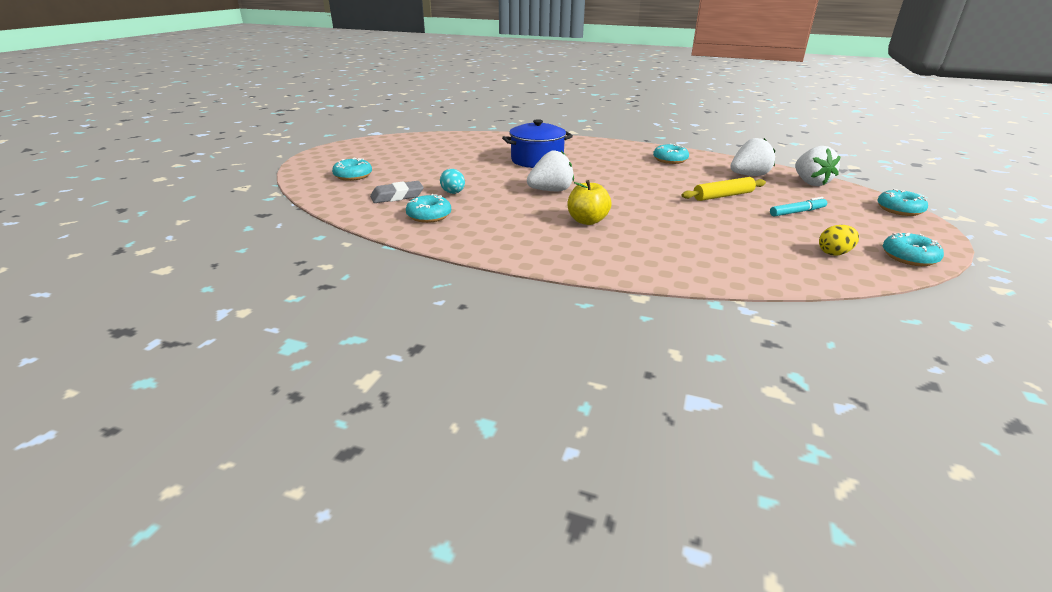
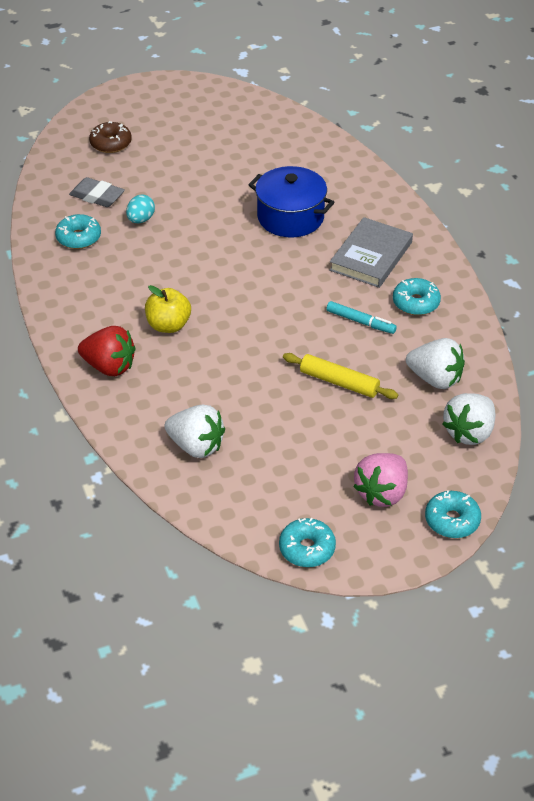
camera: 50 degrees right, 15 degrees up
(353, 176) = (111, 143): turquoise donut -> brown donut
(551, 190) = (215, 270): white strawberry -> white strawberry (196, 446)
(605, 255) = (109, 366): none -> red strawberry
(610, 156) = (371, 256): none -> grey book
(797, 212) = (351, 447): turquoise marker -> turquoise marker (360, 322)
(834, 253) = (263, 498): yellow egg -> none
(856, 218) = (382, 493): none -> pink strawberry

